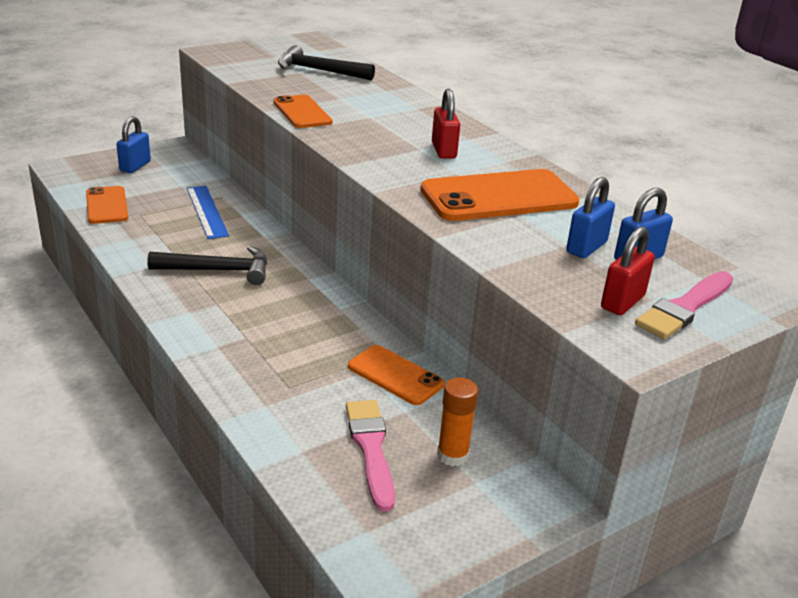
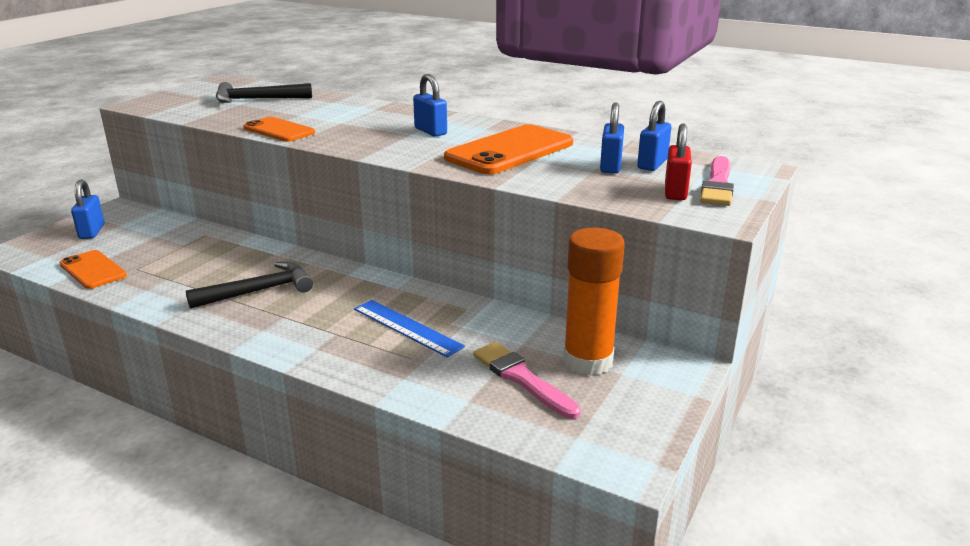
camera: 25 degrees left, 5 degrees down
(206, 211) = (202, 249): blue ruler -> blue ruler (407, 327)
(395, 375) = (489, 321): orange phone -> none
(444, 150) = (430, 131): red padlock -> blue padlock
(452, 455) = (588, 361): orange glue stick -> orange glue stick, size x1.75

